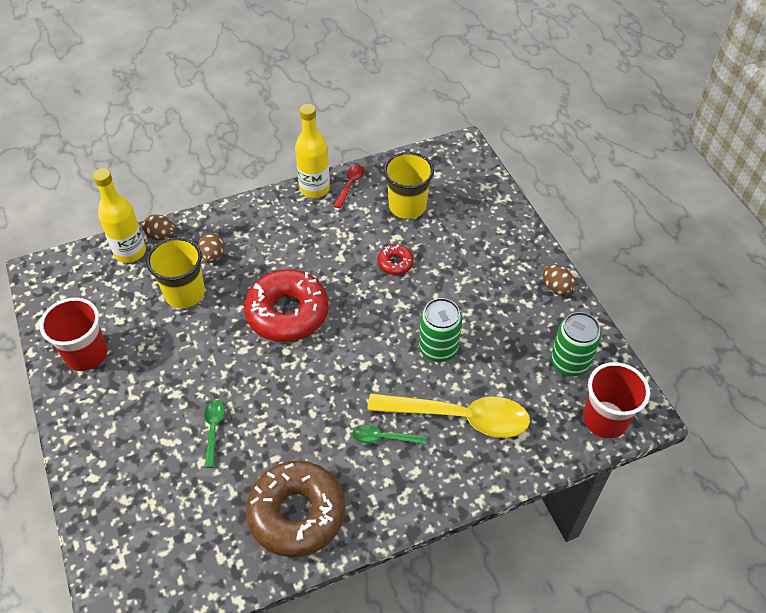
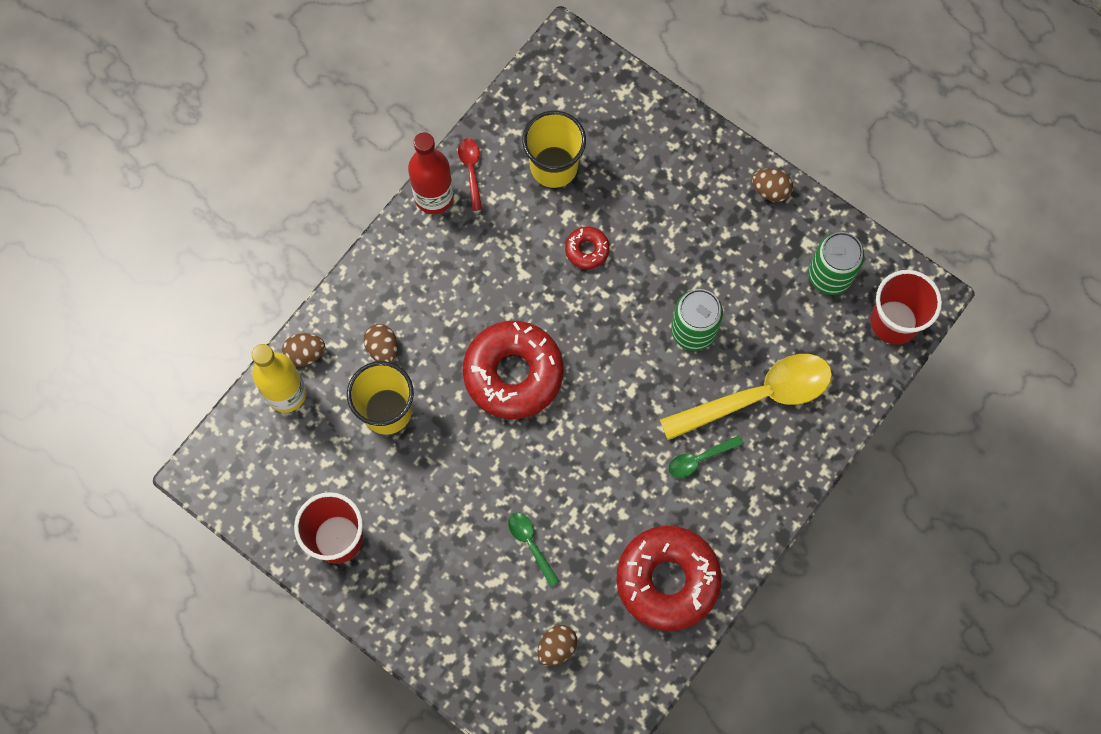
camera: 30 degrees left, 20 degrees up
(175, 515) = (557, 647): none -> brown egg
(297, 513) = (667, 580): brown donut -> red donut
(314, 188) = (434, 197): yellow bottle -> red bottle

